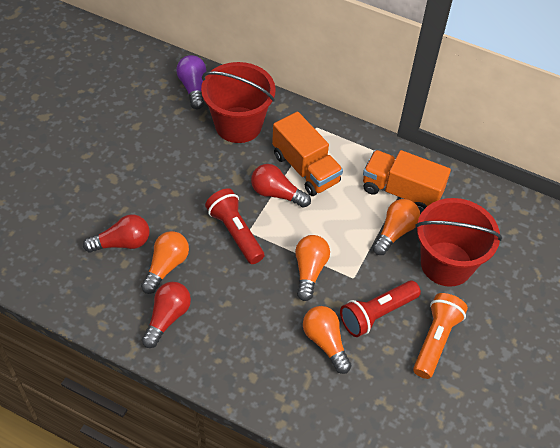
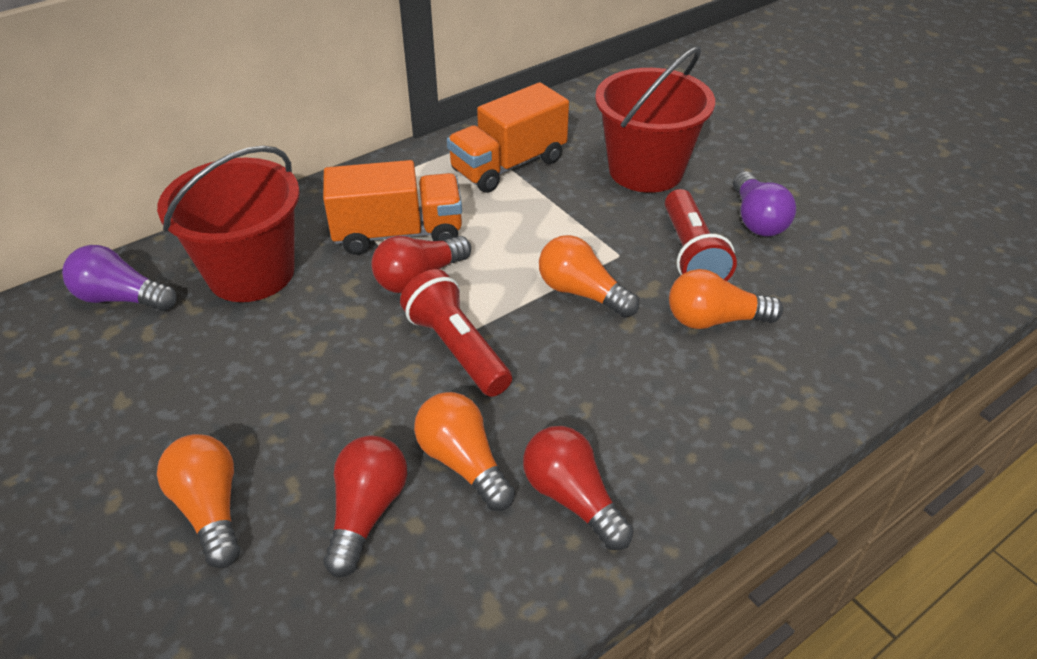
camera: 60 degrees left, 10 degrees down
(235, 233) = (457, 349): red flashlight -> red flashlight turned 60 degrees clockwise
(395, 232) = (569, 193): orange light bulb -> orange light bulb (210, 509)
(435, 340) = (757, 219): orange flashlight -> purple light bulb

